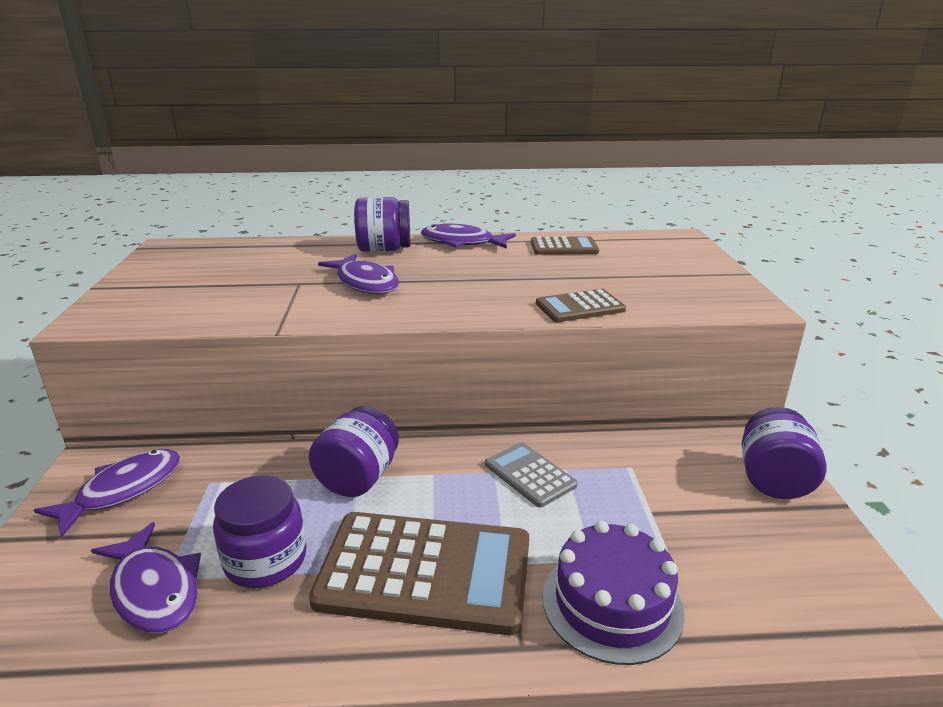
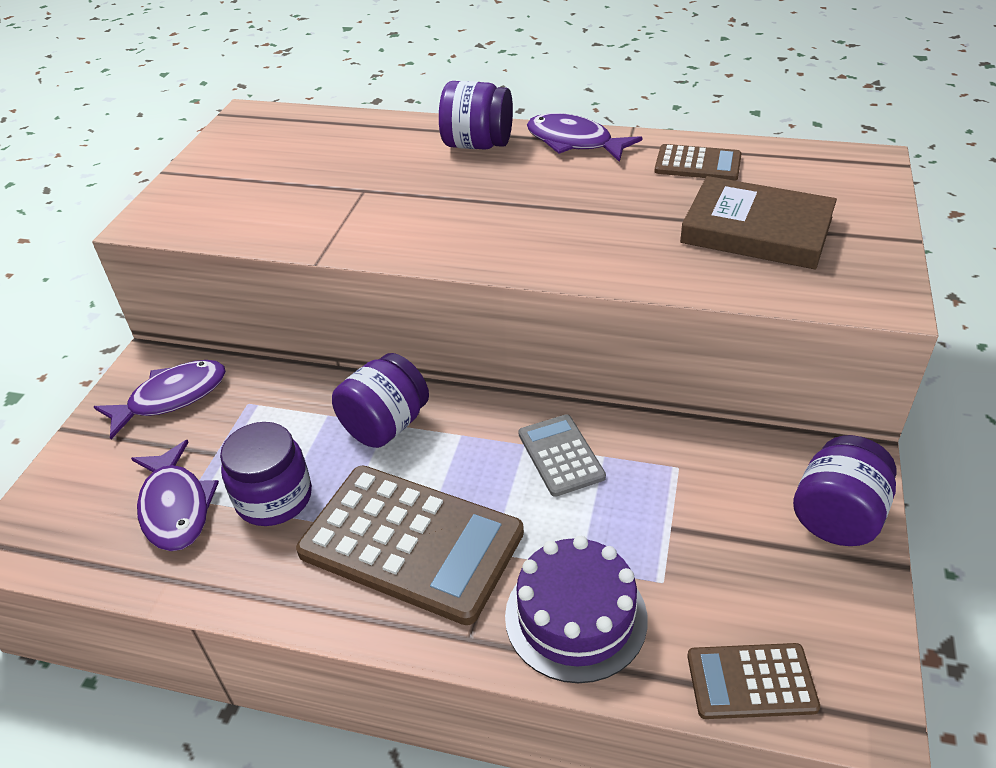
camera: 20 degrees right, 15 degrees up
(365, 283) = (434, 199): purple fish -> none
(580, 307) = (660, 270): brown calculator -> brown calculator (751, 682)
(634, 278) = (756, 230): none -> brown book

